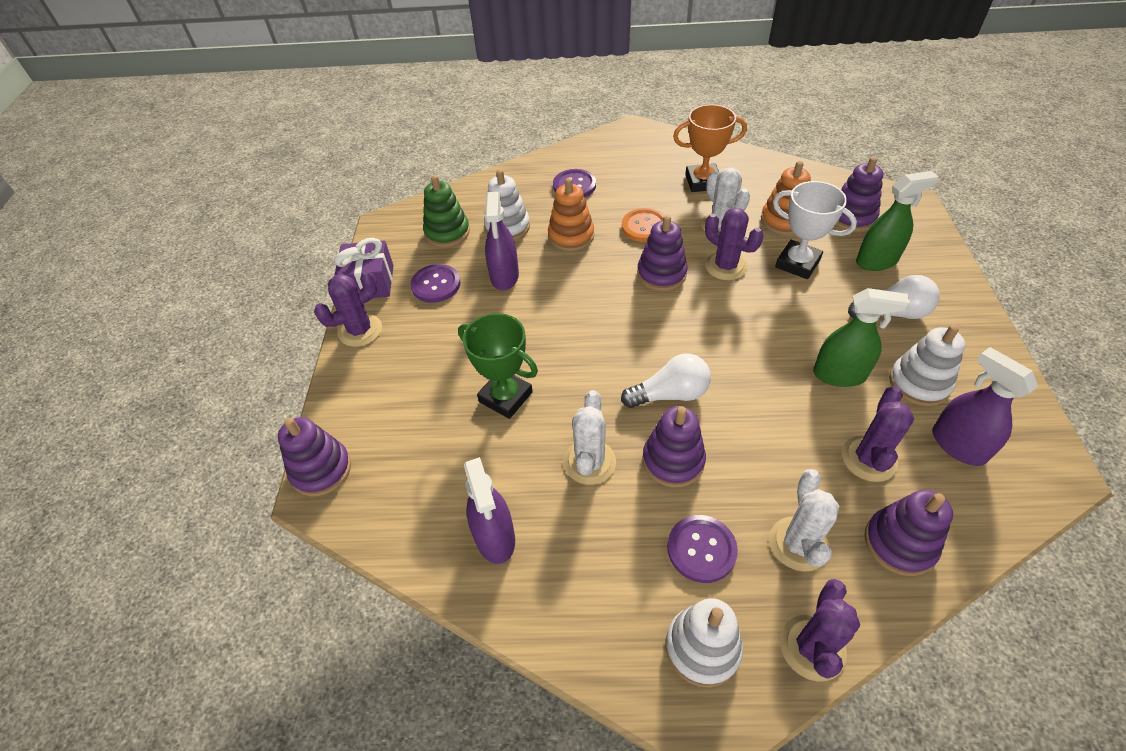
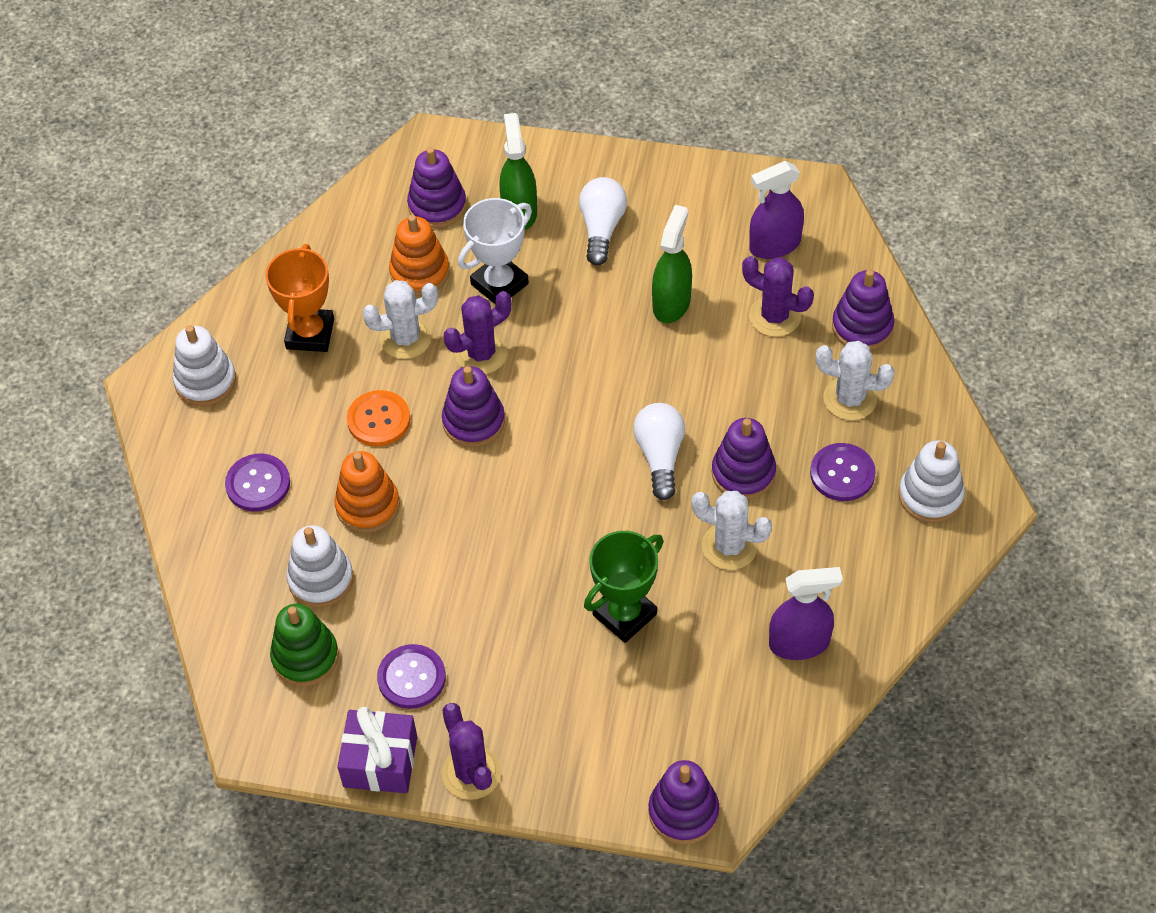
camera: 80 degrees left, 5 degrees up
(504, 276) = (422, 594): purple spray bottle -> none
(812, 647) = (941, 419): purple cactus -> none
(919, 383) = (698, 244): white stacking toy -> white stacking toy (205, 381)

